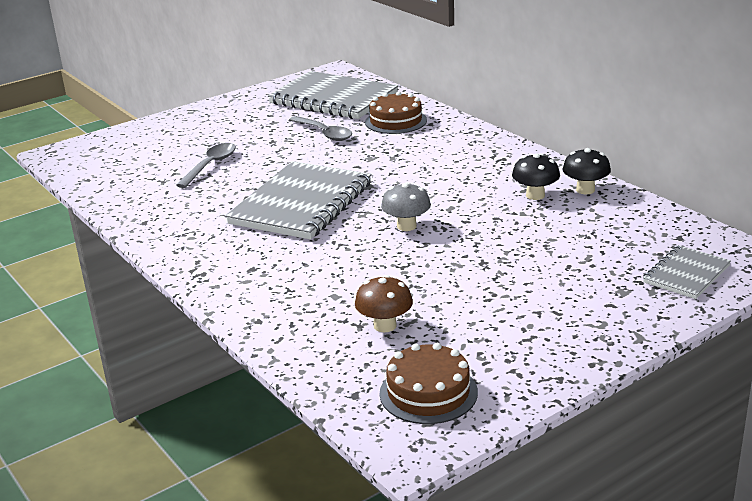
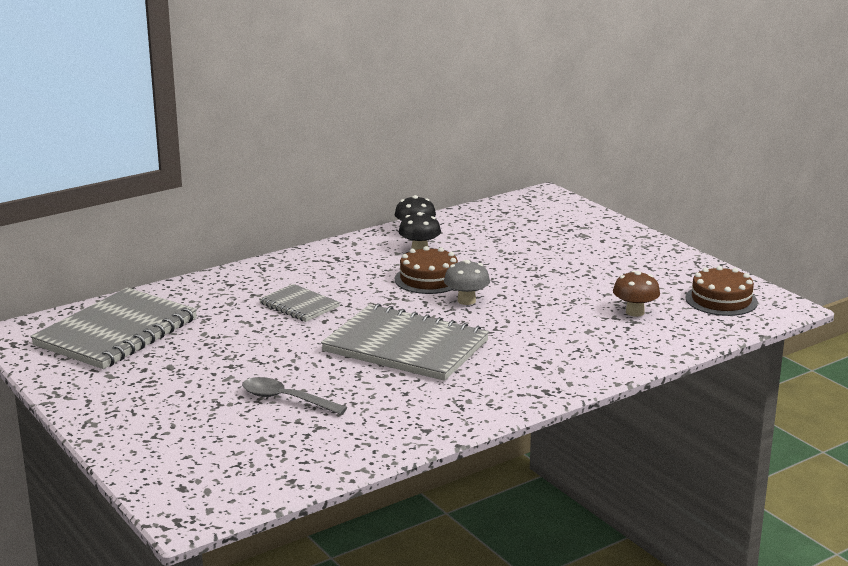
camera: 90 degrees left, 5 degrees down
(324, 133) = (225, 337): grey spoon -> none
(396, 121) = (212, 300): brown cake -> brown cake (428, 279)
(686, 274) = (561, 215): grey notebook -> grey notebook (299, 305)

